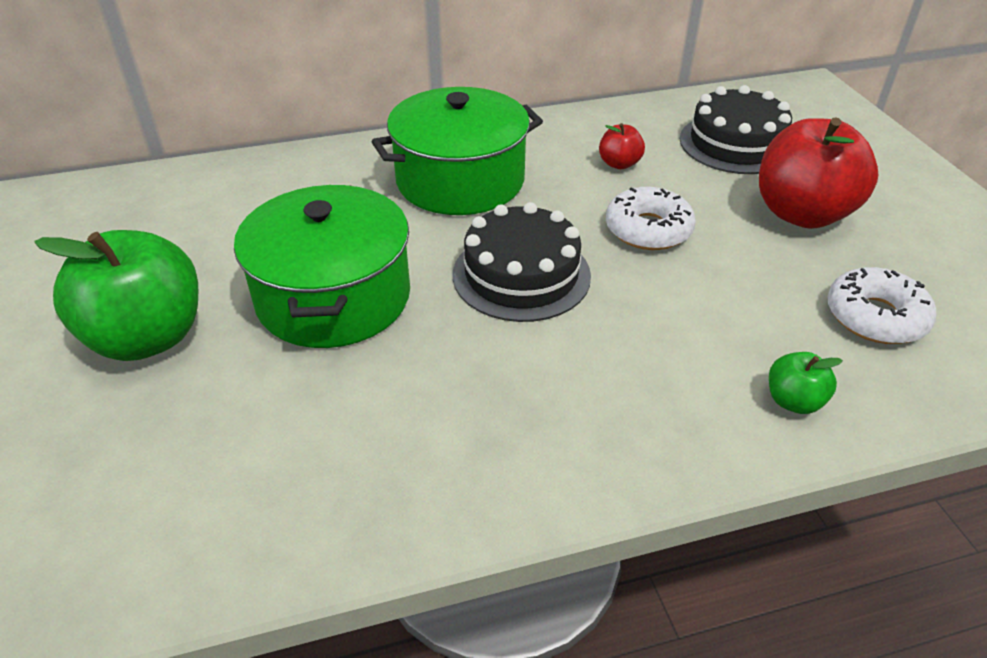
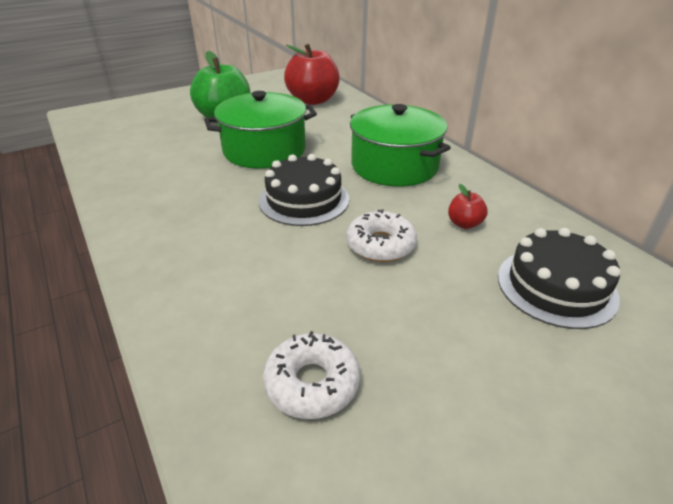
camera: 75 degrees right, 5 degrees down
(793, 401) = (197, 326): green apple -> none
(802, 214) = (458, 334): red apple -> red apple (313, 100)

